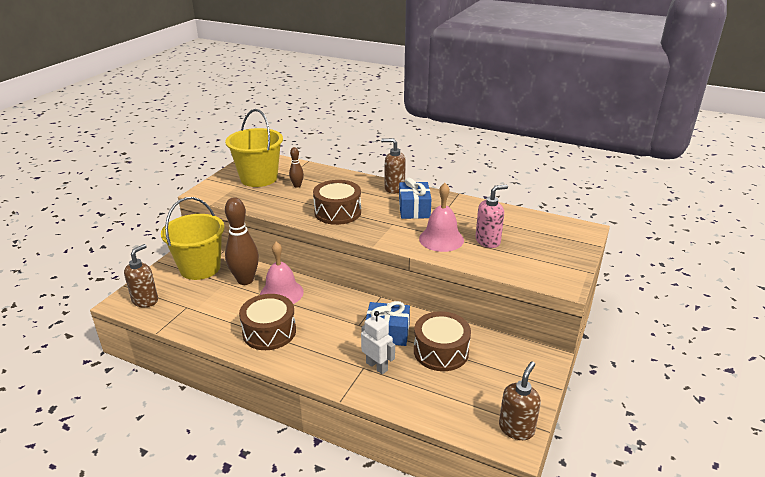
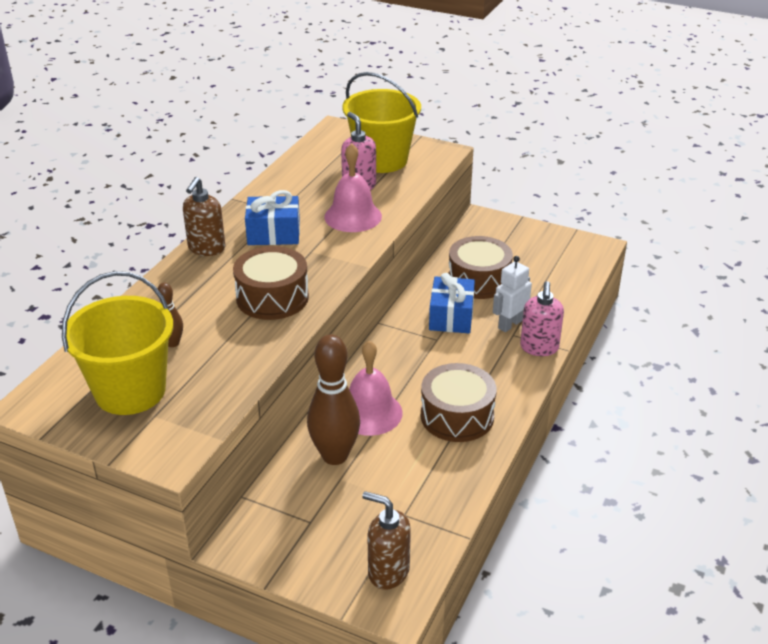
camera: 90 degrees left, 5 degrees up
(200, 268) = (295, 518): yellow bucket -> yellow bucket (381, 160)
(343, 382) = (539, 348): none -> pink soap dispenser
(516, 428) = (578, 244): brown soap dispenser -> none

